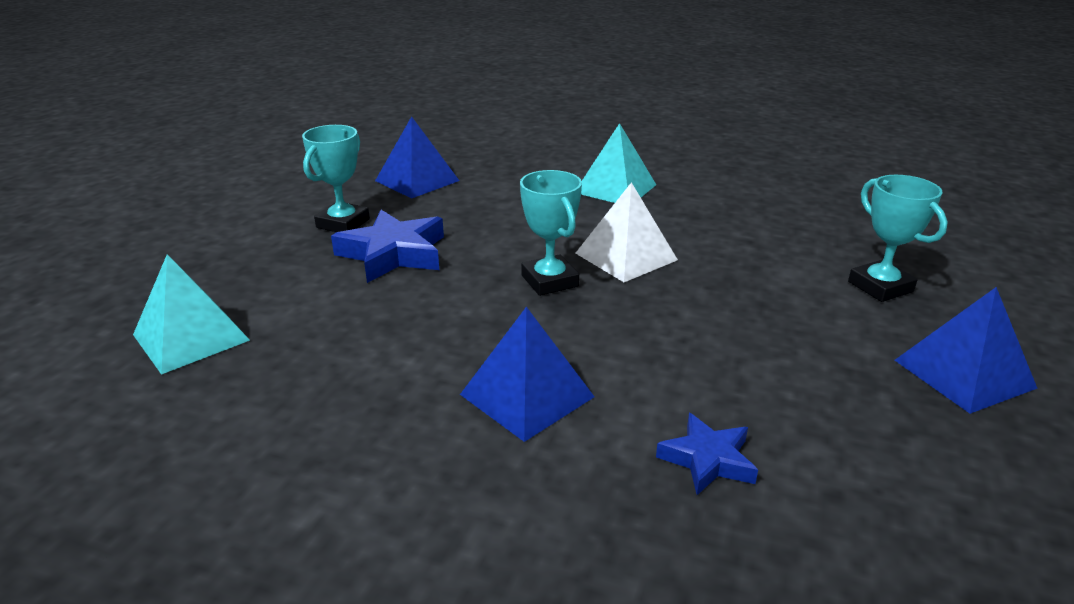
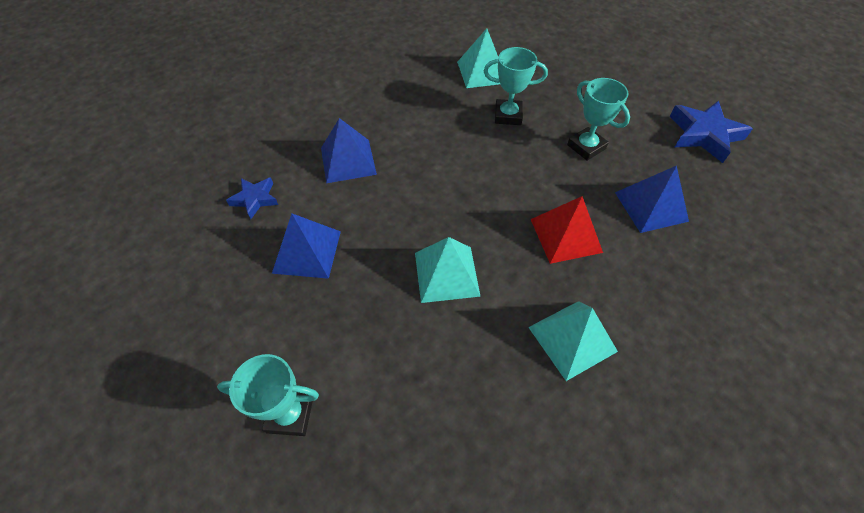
camera: 120 degrees right, 25 degrees up
(393, 253) = (526, 158): blue star -> blue star (704, 135)
(500, 210) = (565, 235): none -> red pyramid
(550, 281) = (443, 216): turquoise trophy -> turquoise trophy (508, 115)
(626, 256) = (446, 274): white pyramid -> turquoise pyramid
(963, 373) = (187, 365): blue pyramid -> blue pyramid (307, 251)

